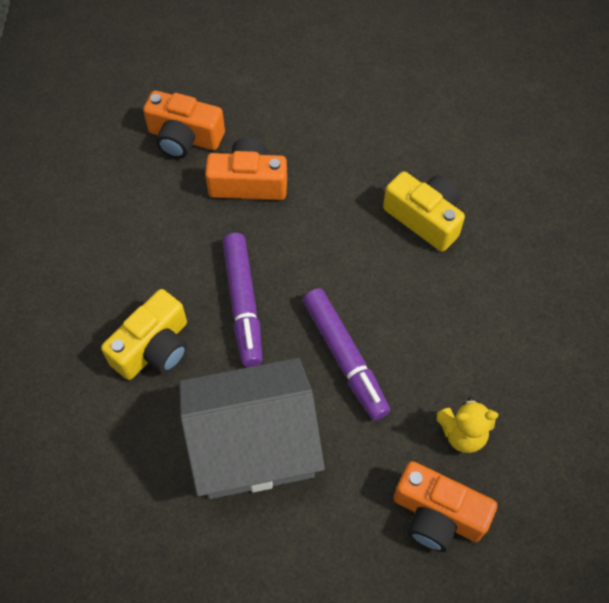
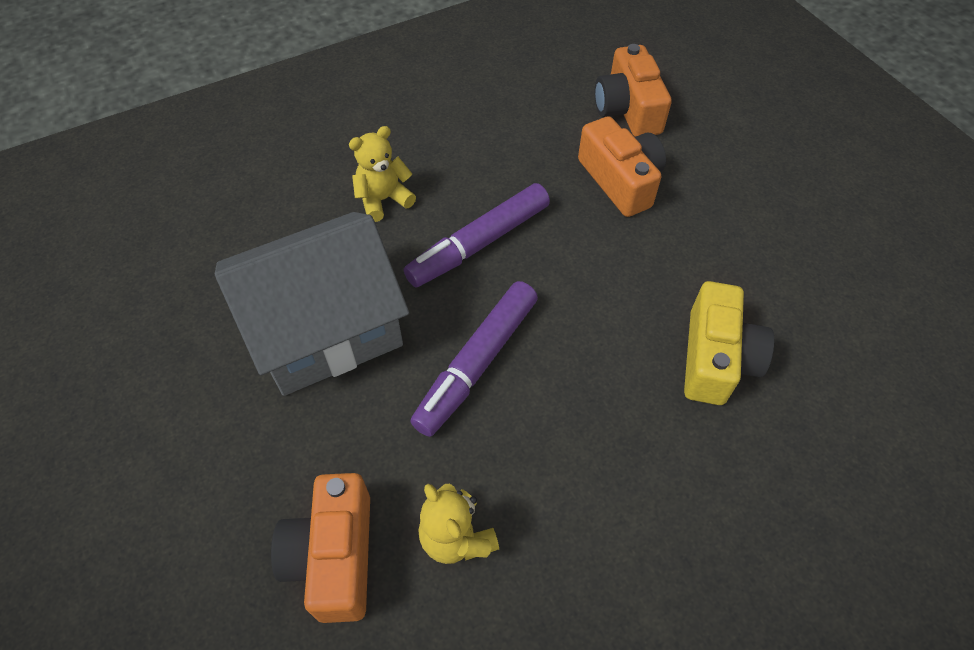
camera: 60 degrees right, 5 degrees down
(154, 348) = (383, 200): yellow camera -> yellow teddy bear
(253, 445) = (325, 329): grey house -> grey house turned 75 degrees counterclockwise

